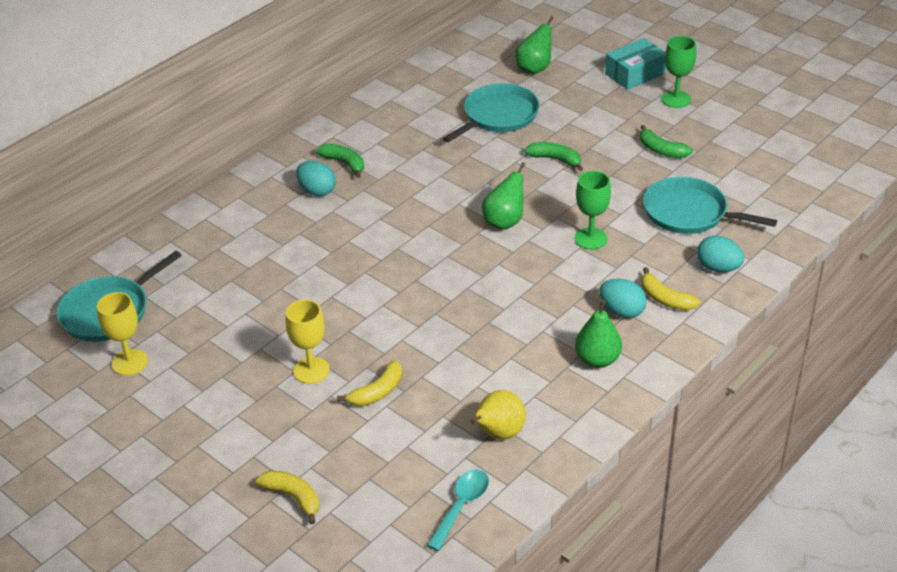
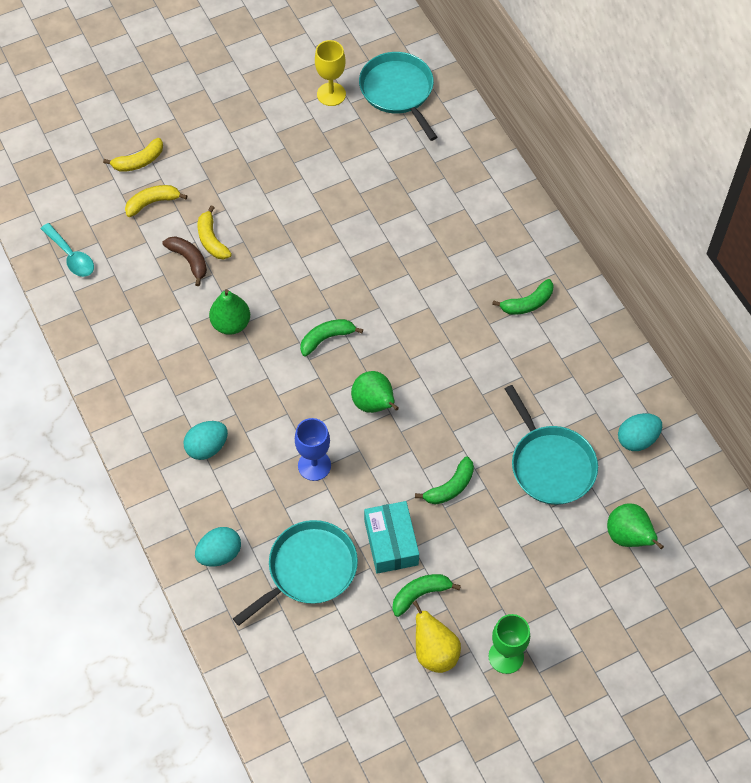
camera: 110 degrees right, 20 degrees up
(311, 370) = (259, 204): yellow goblet -> none
(317, 191) = (493, 270): turquoise egg -> turquoise egg (637, 439)
(413, 401) = (189, 260): none -> brown banana
(452, 271) = (326, 338): none -> green banana
(498, 434) = (124, 303): yellow pear -> yellow pear (434, 652)
(590, 239) = (314, 465): green goblet -> blue goblet
(597, 360) = (161, 403): green pear -> green pear (231, 324)
(635, 74) = (575, 637): turquoise box -> turquoise box (391, 542)
(665, 299) = (204, 489): yellow banana -> yellow banana (152, 202)

